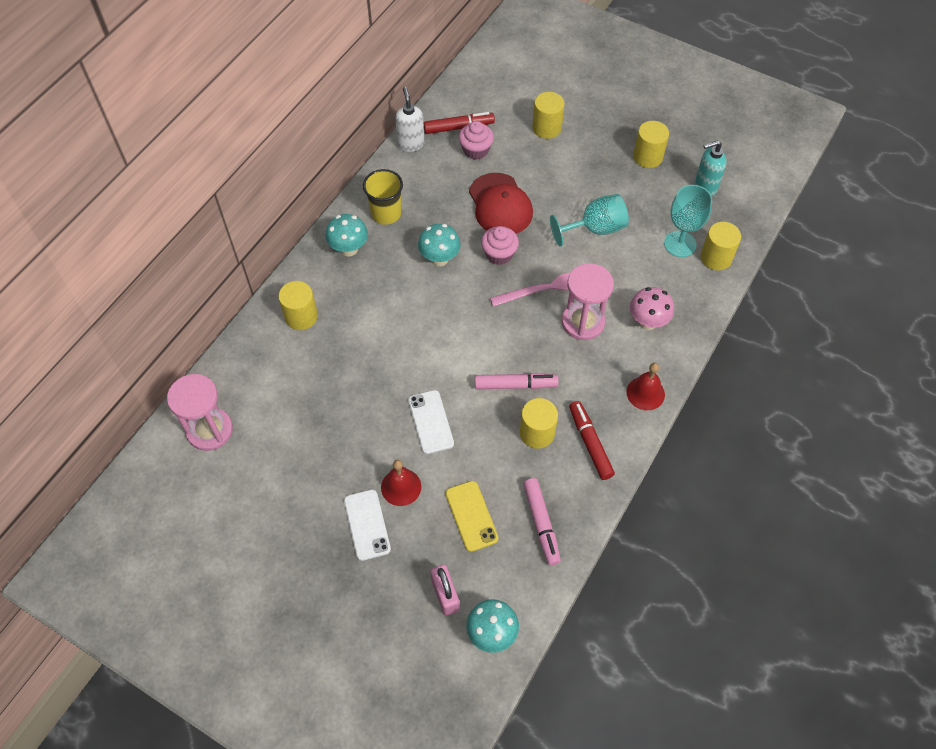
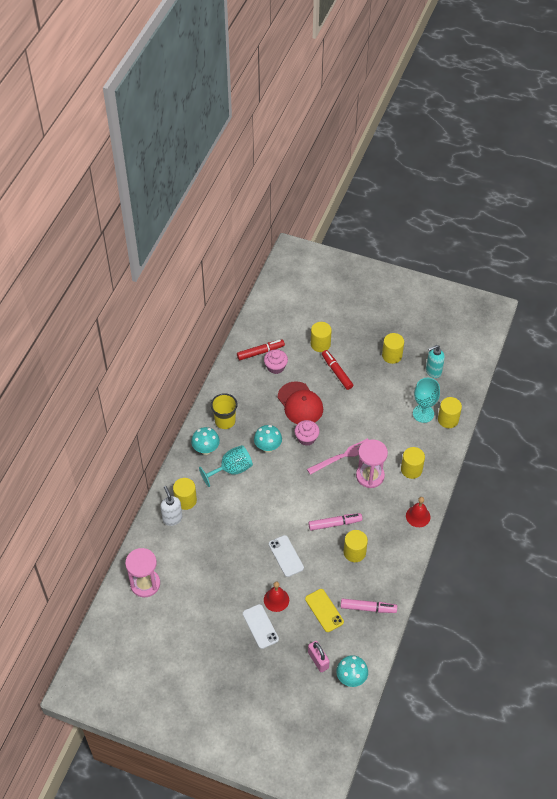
camera: 10 degrees left, 5 degrees down
(411, 144) = (230, 369): white soap dispenser -> white soap dispenser (172, 518)
(541, 524) = (368, 608): pink marker -> pink marker turned 60 degrees counterclockwise
(590, 443) = (389, 553): red marker -> red marker (337, 372)
(595, 229) = (366, 411): turquoise goblet -> turquoise goblet (231, 470)
(647, 322) = (411, 469): pink mushroom -> yellow cylinder

